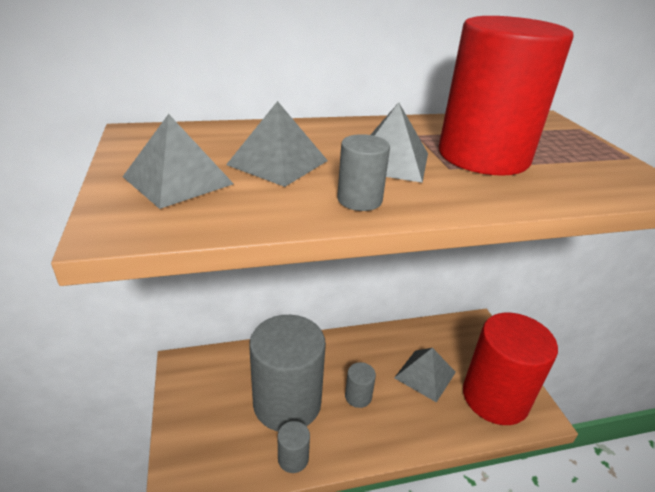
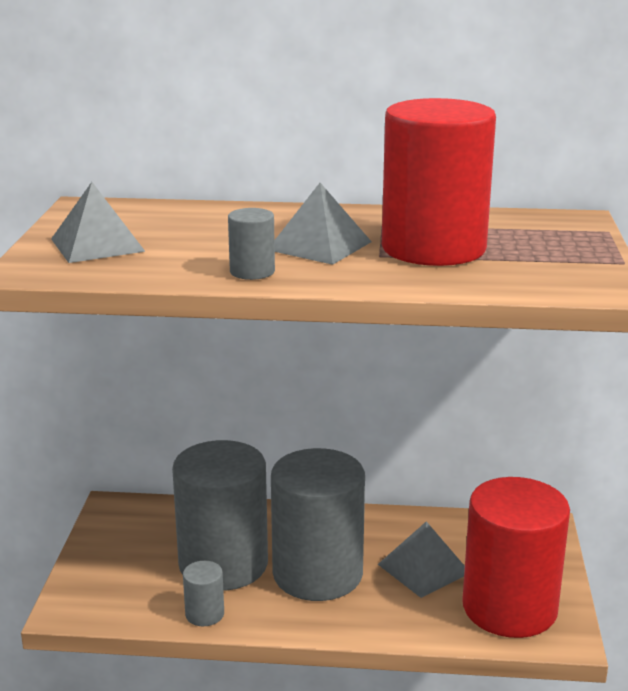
camera: 20 degrees right, 10 degrees down
(277, 162) = (201, 238): grey pyramid -> none
(358, 396) = (317, 574): grey cylinder -> grey cylinder, size x2.44

